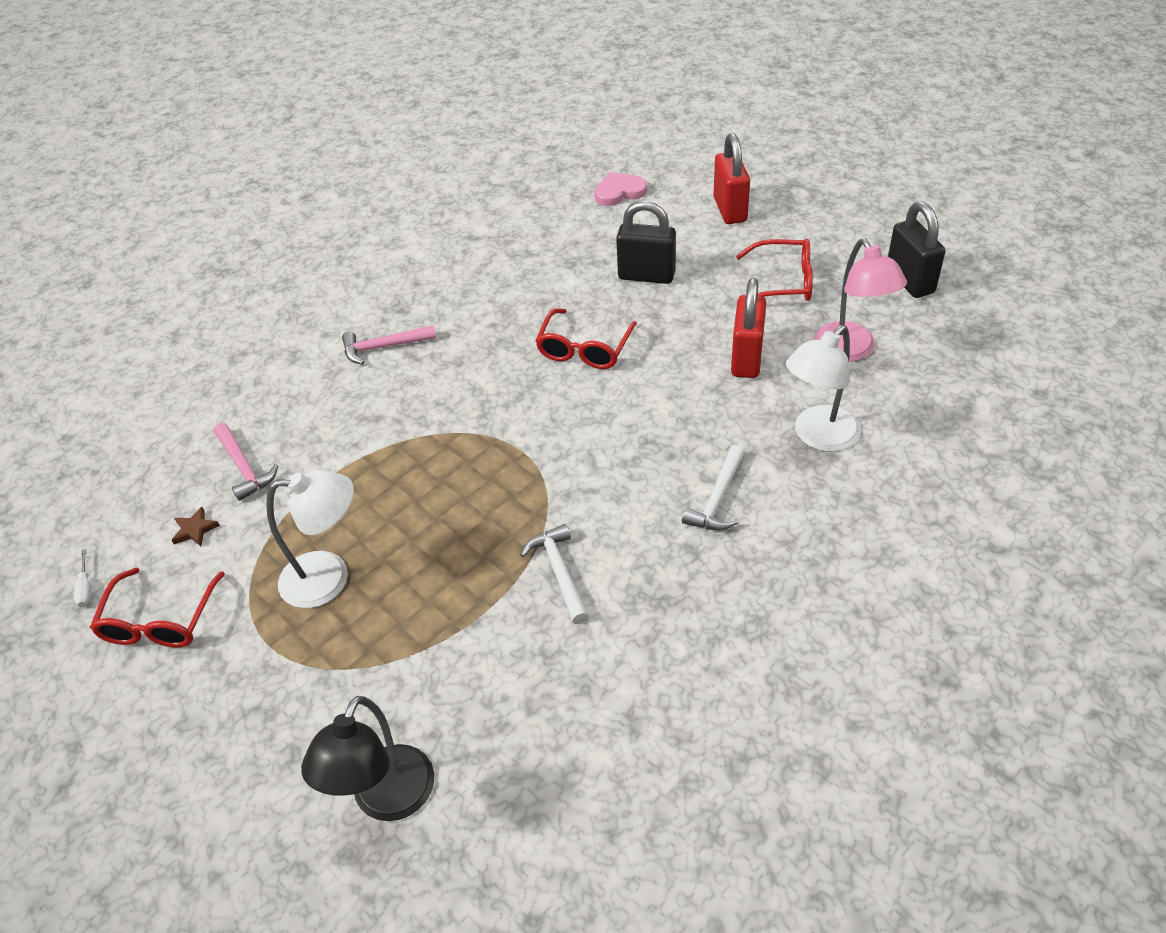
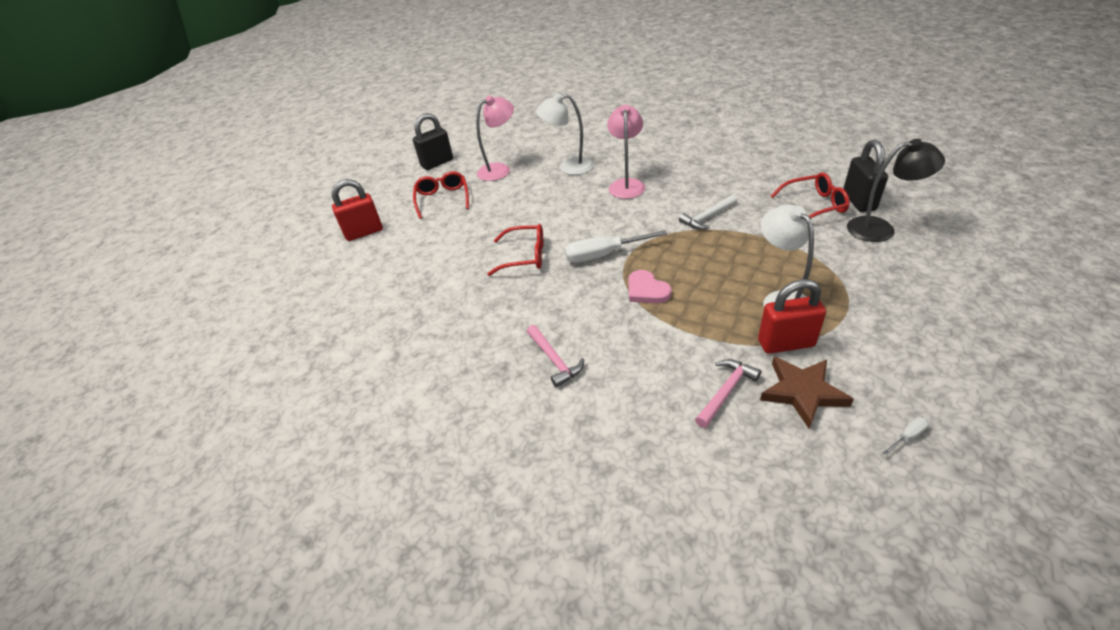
camera: 105 degrees left, 5 degrees down
(160, 621) = (886, 370): red glasses -> red glasses (814, 205)
(195, 529) = (802, 392): brown star -> brown star, size x2.10
(539, 425) = (603, 255): none -> white screwdriver
(619, 192) = (334, 288): pink heart -> pink heart (646, 290)
(646, 275) = (441, 250): black padlock -> black padlock (858, 201)
(718, 499) = (626, 184): white hammer -> pink lamp
(746, 359) = (516, 197): red padlock -> red padlock (786, 343)
(818, 437) = (568, 167): white lamp -> white lamp turned 150 degrees clockwise

